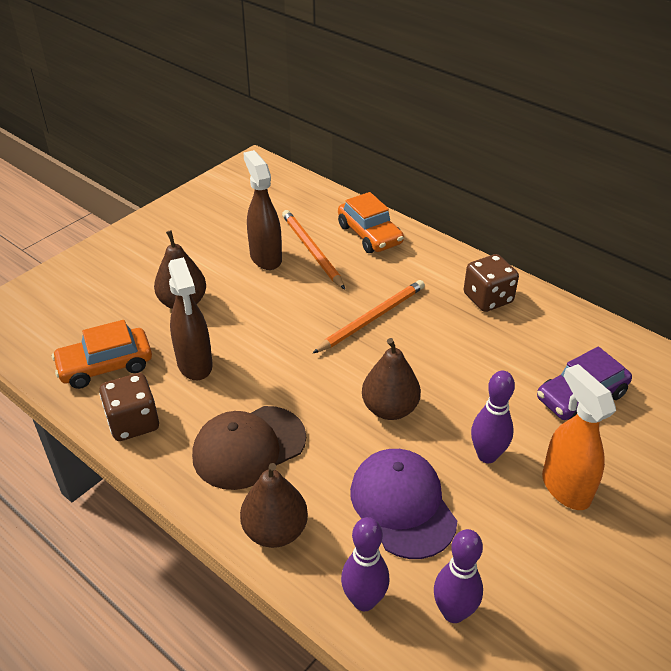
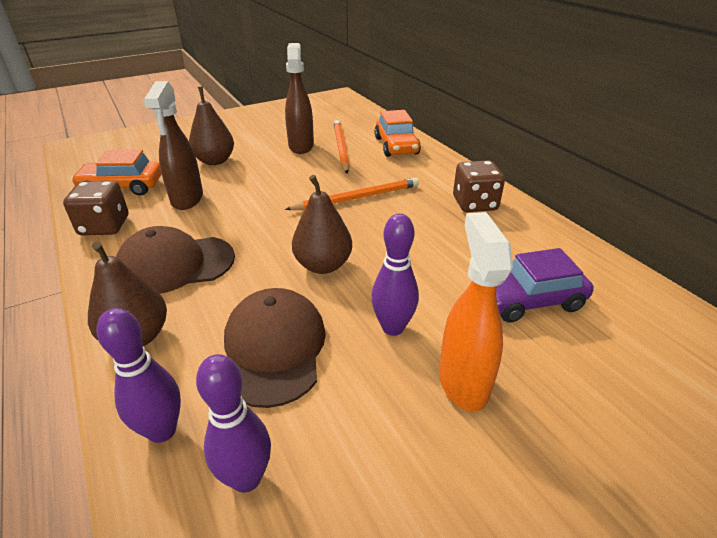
camera: 20 degrees right, 5 degrees down
(402, 505) = (274, 349): purple cap -> brown cap

